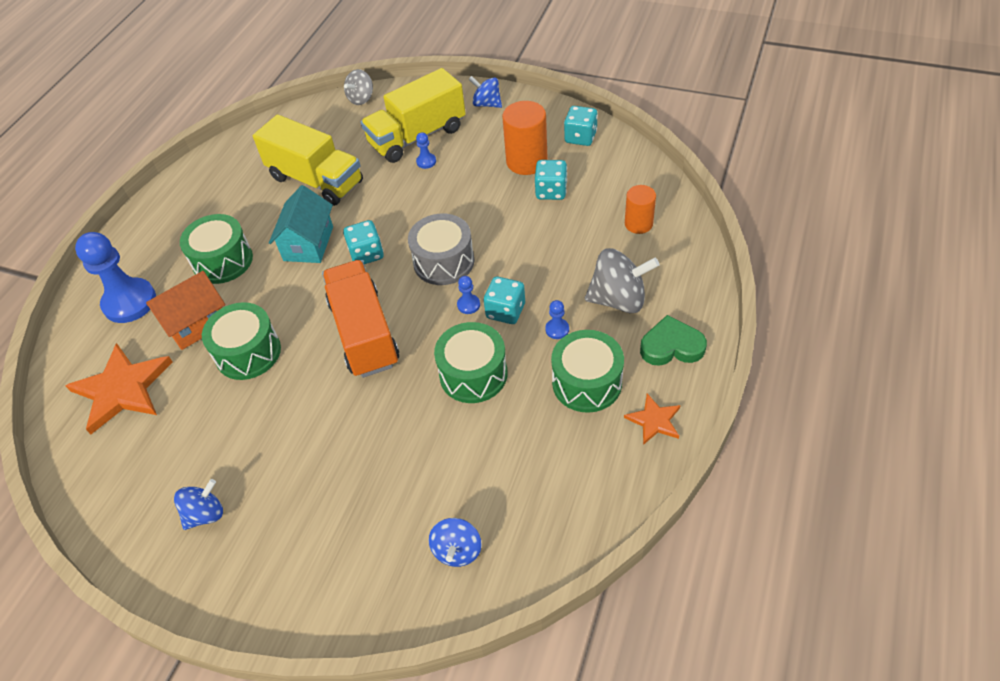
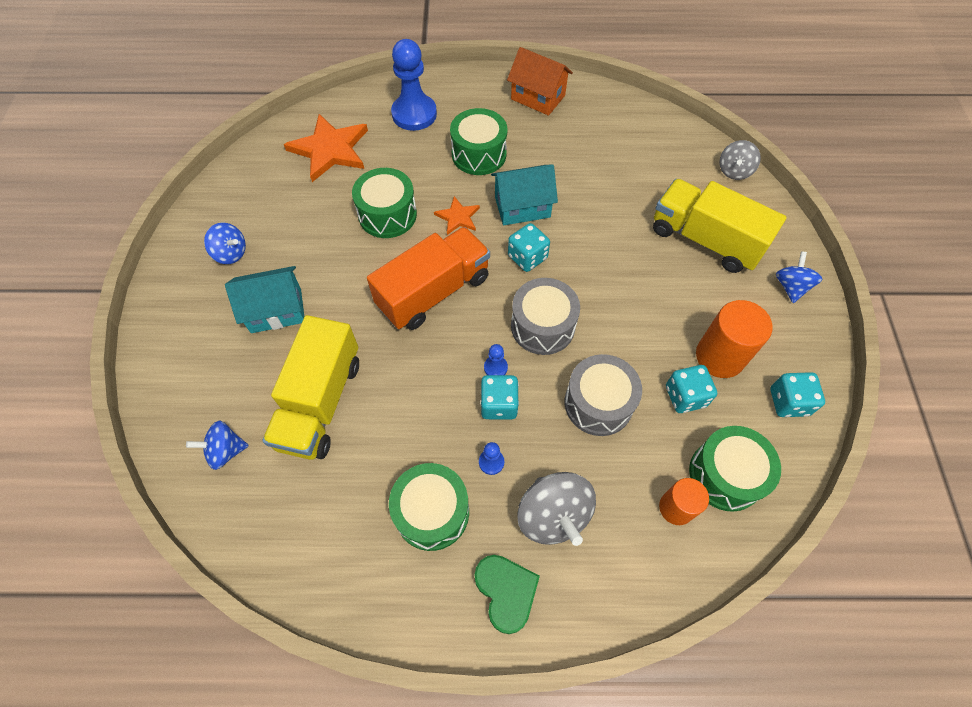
camera: 65 degrees right, 10 degrees up
(197, 323) = (406, 167): orange house -> orange house (538, 97)
(310, 477) = (276, 310): none -> turquoise house
(316, 180) = (603, 180): yellow truck -> yellow truck (320, 402)
(361, 99) = (734, 171): grey spinning top -> grey spinning top turned 75 degrees counterclockwise
(426, 162) = (672, 261): blue pawn -> none
(473, 374) = (413, 400): green drum -> green drum (725, 475)
(534, 245) = (598, 403): none -> grey drum
(654, 420) = (402, 596): orange star -> orange star (458, 217)

